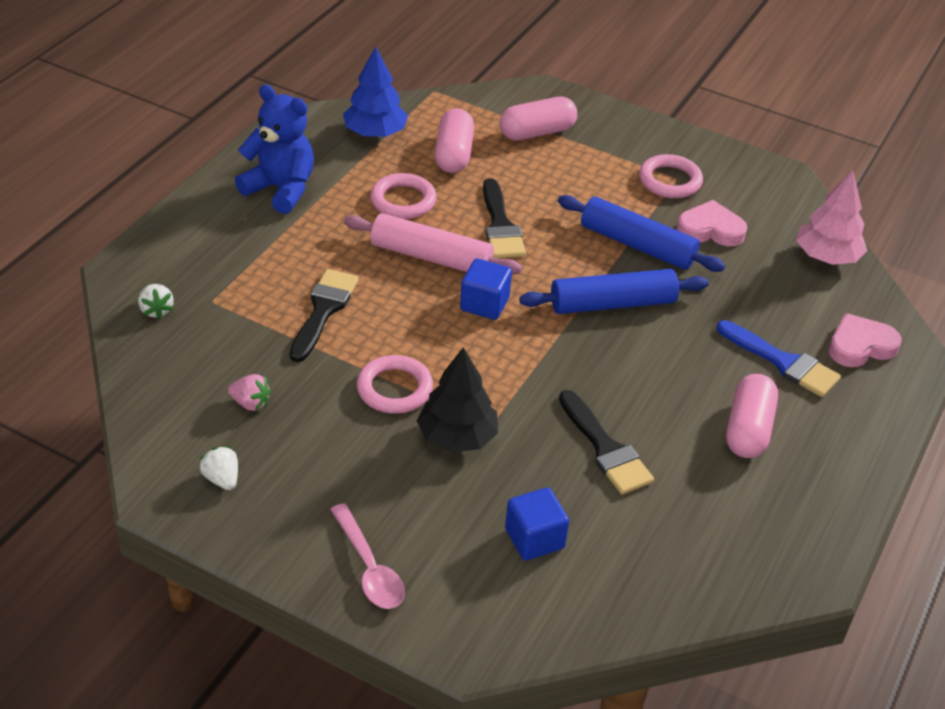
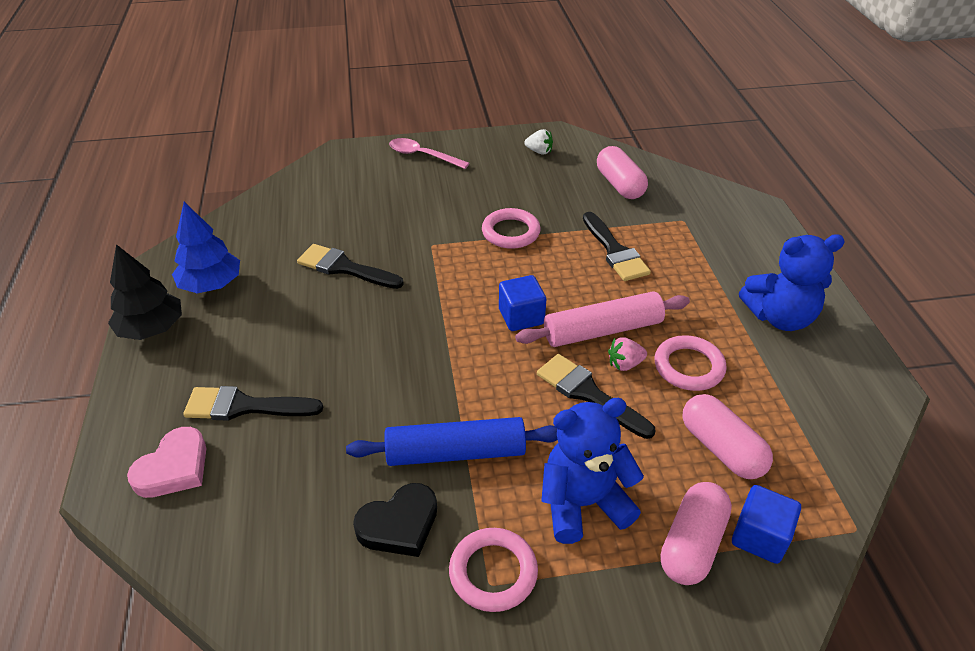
camera: 145 degrees right, 0 degrees up
(156, 310) = (701, 199): white strawberry -> none
(250, 403) = (576, 185): pink strawberry -> pink strawberry (625, 364)
(375, 133) = (812, 424): blue tree -> blue tree (211, 284)
(457, 437) = (443, 227): black tree -> black tree (151, 329)
(534, 539) = (348, 204): blue cube -> blue cube (759, 537)
(579, 178) = (583, 503): none -> blue teddy bear
(612, 304) = (427, 376): blue rolling pin -> none
(710, 229) = (399, 524): pink heart -> black heart
(748, 429) = (248, 333): pink capsule -> pink capsule (619, 185)
(782, 362) = (245, 406): blue brush -> black brush
(827, 257) = (249, 572): pink tree -> none

